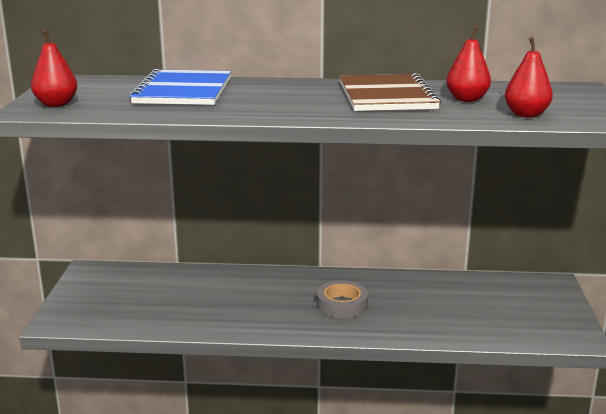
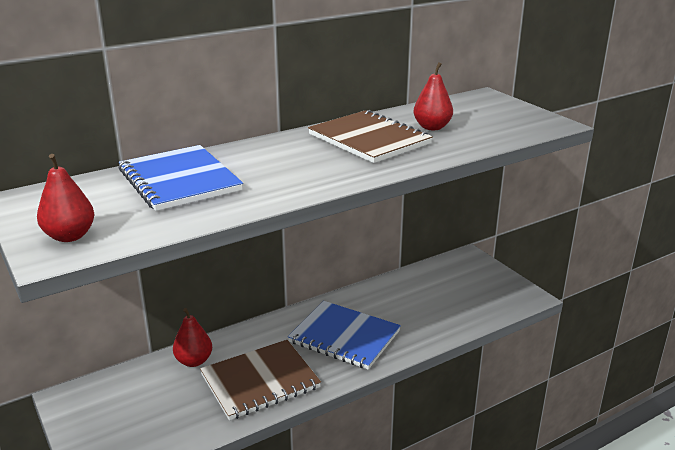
camera: 35 degrees left, 5 degrees up
(232, 310) = (260, 381): none -> brown notebook
(342, 305) = (344, 337): grey tape -> blue notebook
(526, 114) = (495, 132): red pear -> red pear (194, 361)

